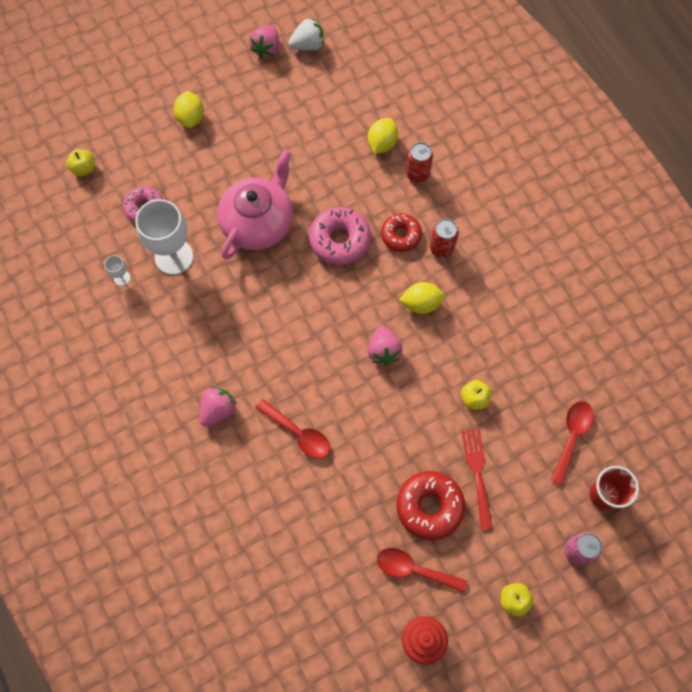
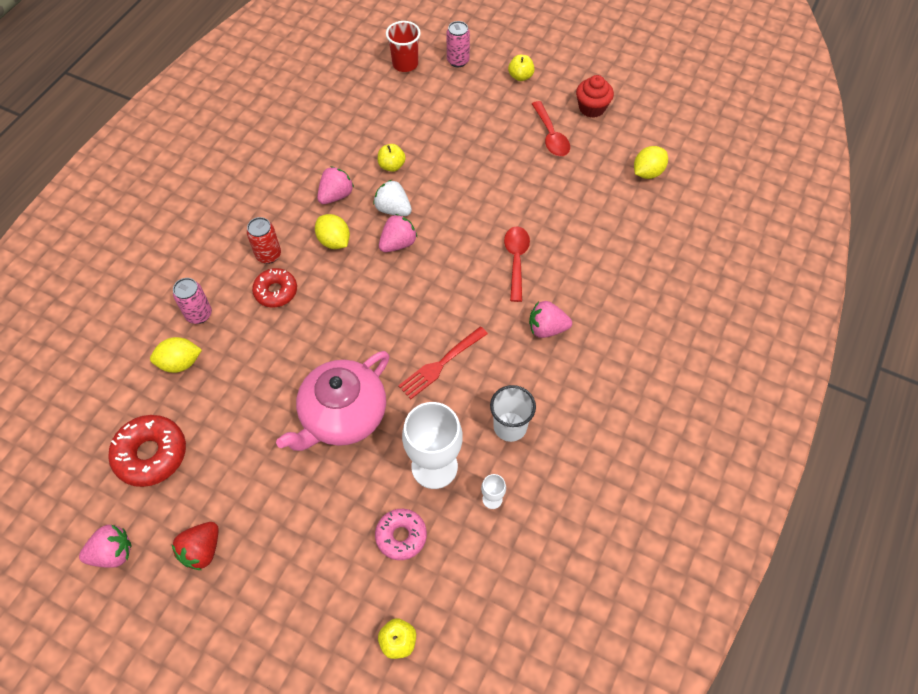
camera: 125 degrees left, 10 degrees down
(162, 325) = (510, 427): none -> white cup
(191, 117) = (257, 571): yellow lemon -> yellow lemon (647, 172)
(229, 95) = (202, 550): none -> red strawberry
(258, 222) = (342, 415): pink teapot -> pink teapot turned 45 degrees counterclockwise
(308, 45) = (85, 511): white strawberry -> white strawberry (393, 209)
(339, 240) = (314, 336): pink donut -> none
(417, 174) = (199, 314): red can -> pink can
(429, 507) = (499, 150): red donut -> red donut (151, 454)
(470, 332) = (336, 195): none -> pink strawberry
(477, 474) = (450, 135): red fork -> red fork (441, 363)
(571, 437) = (376, 98): red spoon -> none

